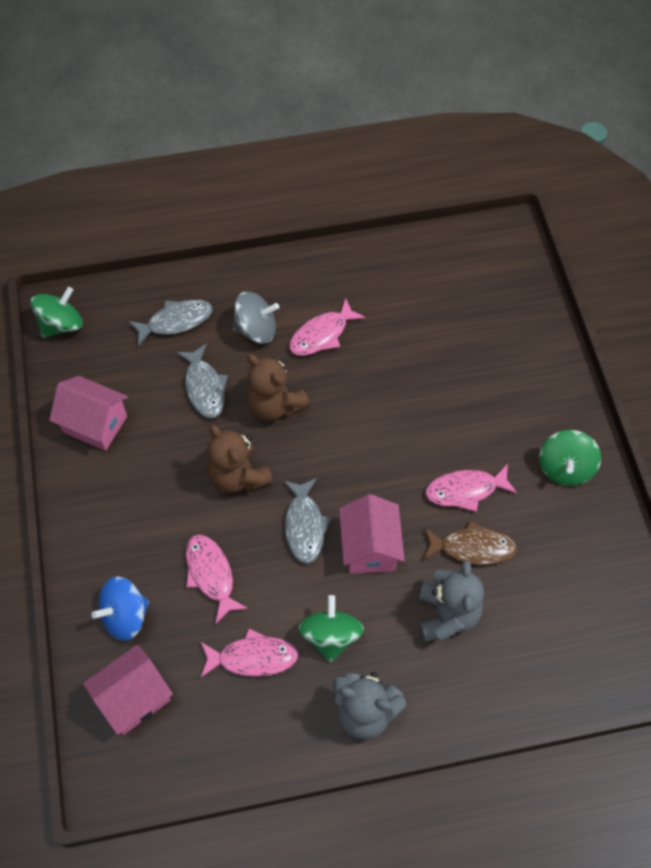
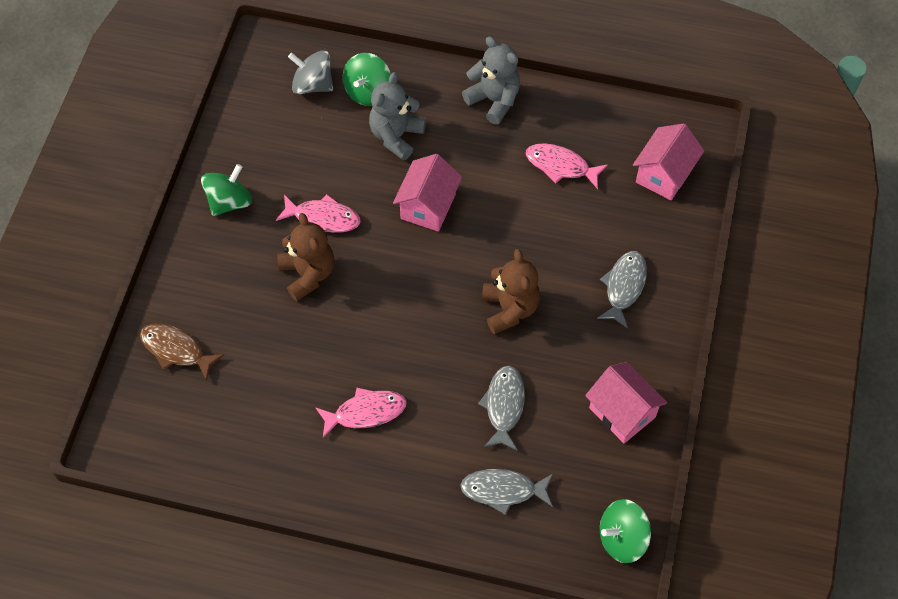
camera: 155 degrees left, 0 degrees up
(125, 616) = (650, 235): blue spinning top -> none
(133, 698) = (664, 175): pink house -> pink house turned 45 degrees counterclockwise
(211, 575) = (568, 238): pink fish -> none
(256, 329) = (426, 446): grey spinning top -> grey spinning top (313, 85)
(274, 405) = (447, 360): brown teddy bear -> brown teddy bear (308, 274)
(304, 526) = (472, 244): grey fish -> grey fish (624, 287)
(330, 636) = (493, 157): green spinning top -> green spinning top (368, 91)
(472, 547) = (346, 173): brown fish -> brown fish (176, 350)

